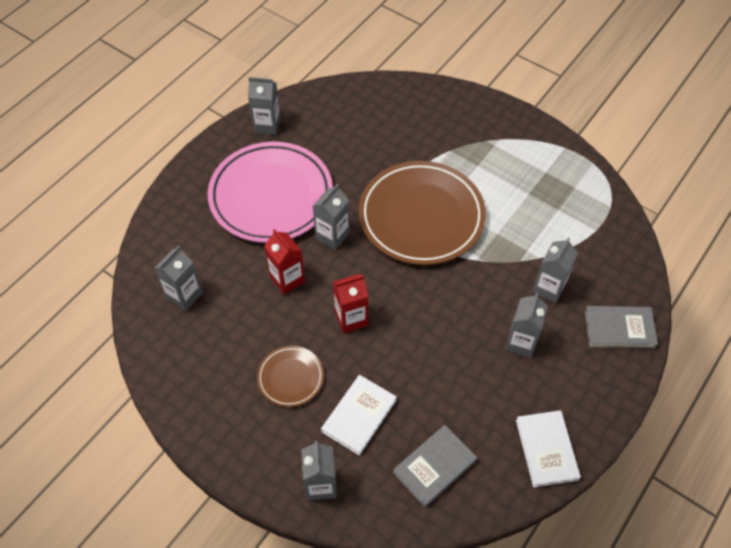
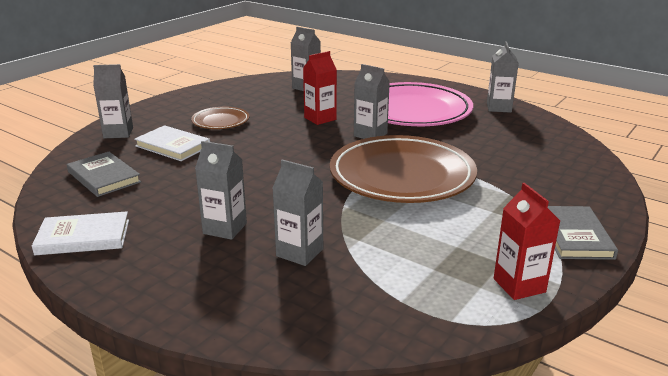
camera: 90 degrees right, 30 degrees down
(351, 318) = (274, 143): red carton -> red carton (519, 285)
(619, 328) = (225, 307): grey book -> grey book (574, 236)

